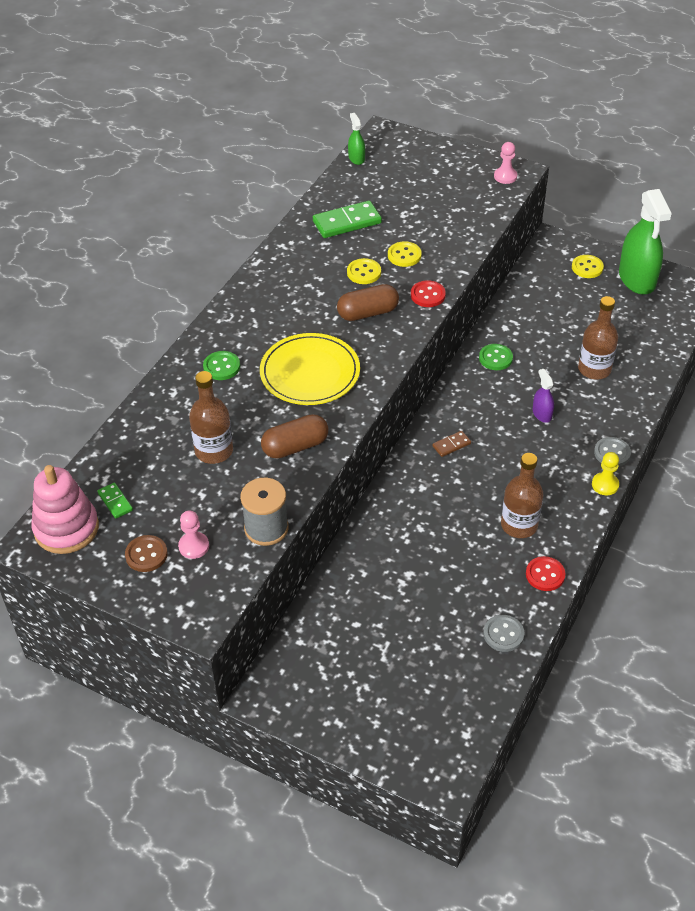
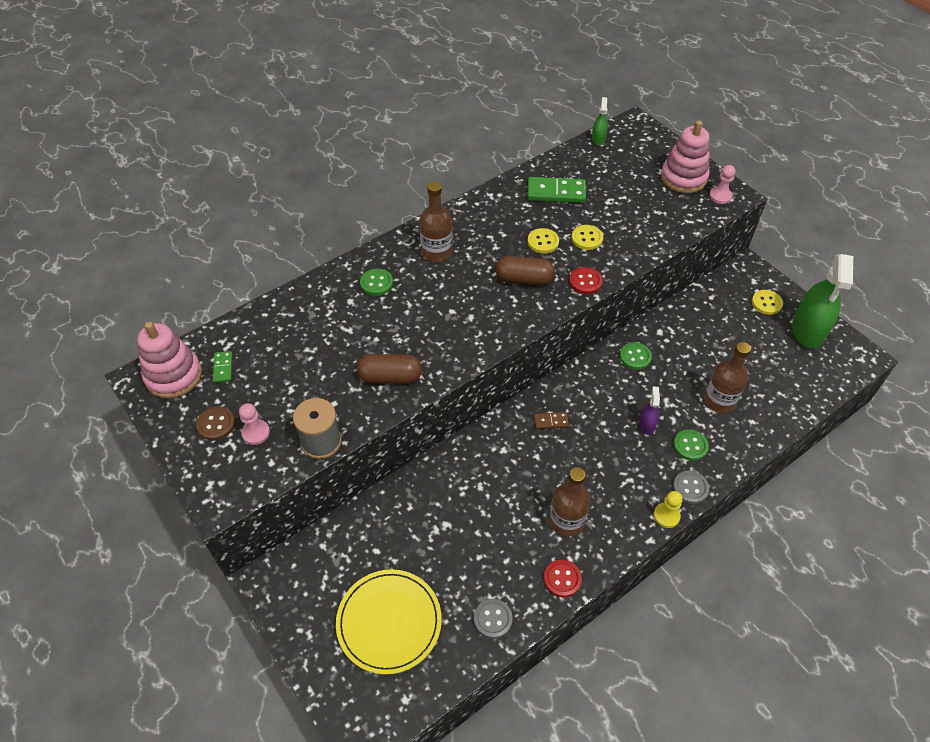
camera: 25 degrees right, 5 degrees up
(214, 451) = (324, 354): brown bottle -> brown bottle (437, 252)
(310, 372) = (443, 315): yellow plate -> yellow plate (389, 622)
(461, 170) = (683, 178): none -> pink stacking toy
(591, 417) = (690, 446): none -> green button

